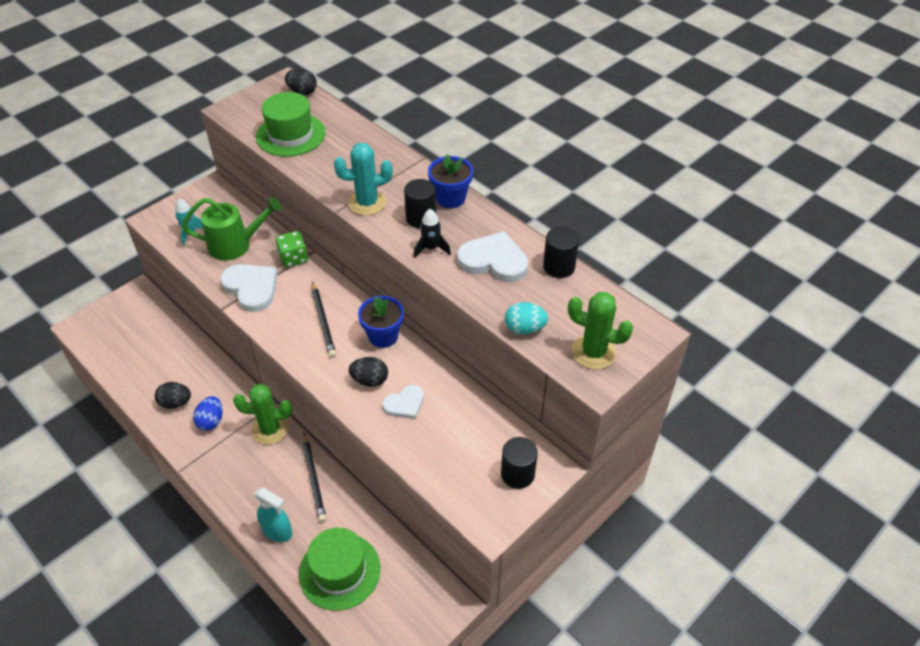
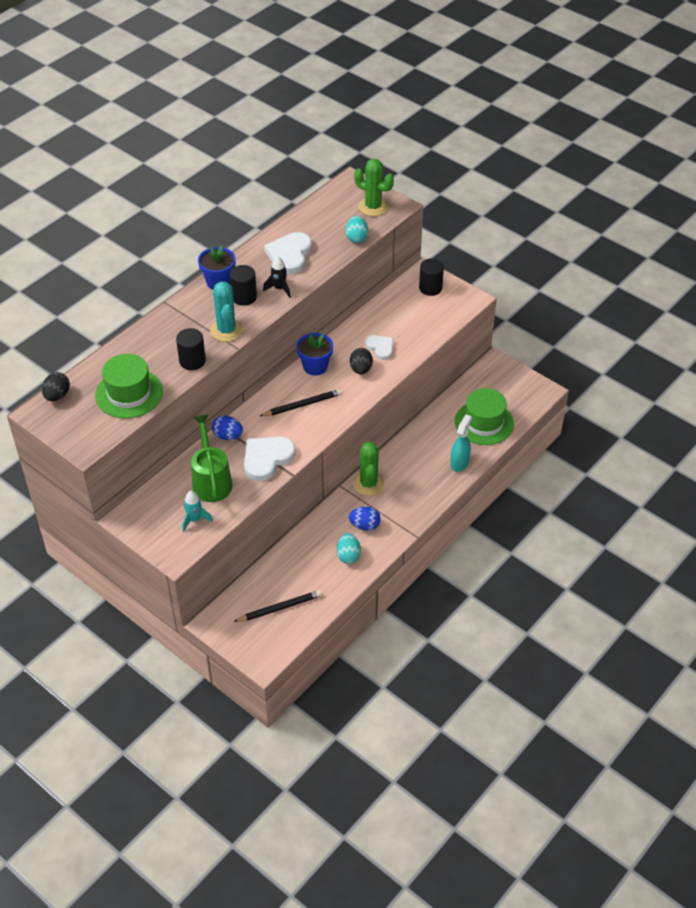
camera: 95 degrees left, 0 degrees up
(176, 403) = (348, 555): black egg -> turquoise egg
(293, 258) = (228, 436): green dice -> blue egg
(314, 479) = (411, 448): black pencil -> black pencil (280, 608)
(559, 267) = (293, 222): black cylinder -> black cylinder (192, 361)
(593, 352) = (373, 207): green cactus -> green cactus turned 75 degrees counterclockwise

